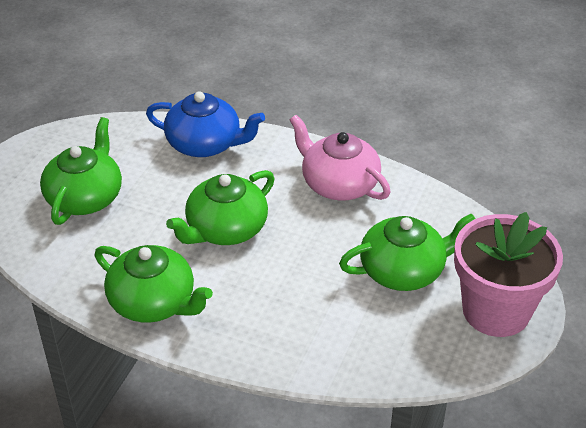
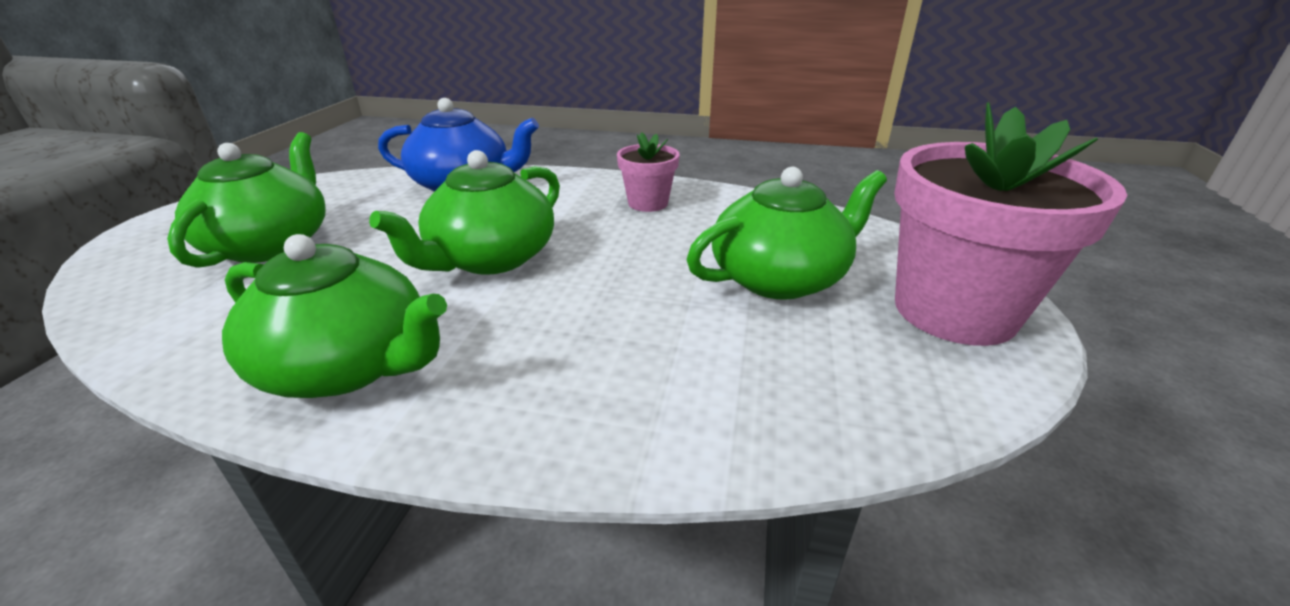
camera: 10 degrees left, 10 degrees down
(338, 184) = (648, 203): pink teapot -> pink flower pot

